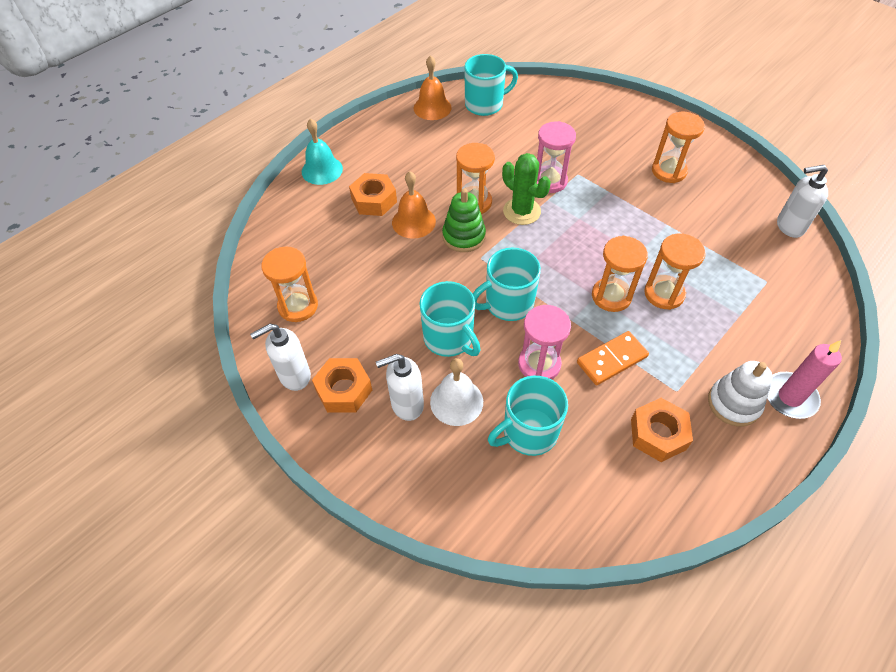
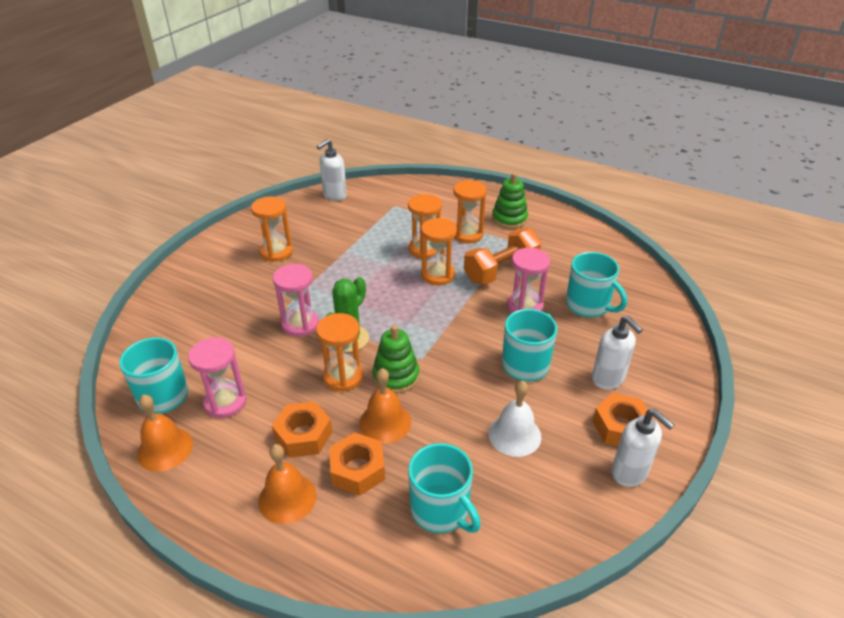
camera: 105 degrees left, 15 degrees down
(298, 306) = (545, 499): orange hourglass -> orange hourglass (467, 234)
(322, 170) = (308, 549): turquoise bell -> none
(365, 163) = (287, 498): none -> orange bell
(456, 401) = (586, 348): white bell -> white bell (514, 434)
(467, 135) = (225, 402): none -> pink hourglass
(508, 303) = (470, 333): turquoise mug -> turquoise mug (440, 510)
(612, 360) = (501, 271): orange domino -> orange dumbbell
(658, 434) = (552, 247): orange nut -> orange nut (303, 435)
(733, 403) = (509, 219): white stacking toy -> green stacking toy
(789, 226) = (334, 195): white soap dispenser -> white soap dispenser turned 60 degrees clockwise
(790, 397) = (492, 199): pink candle -> none

